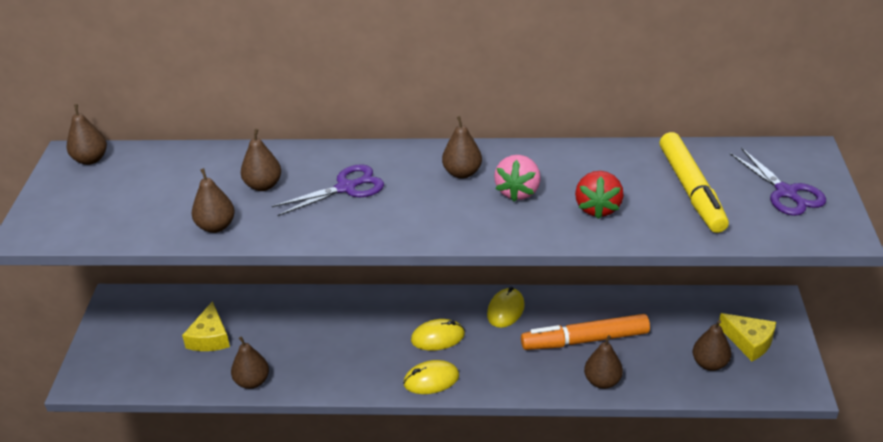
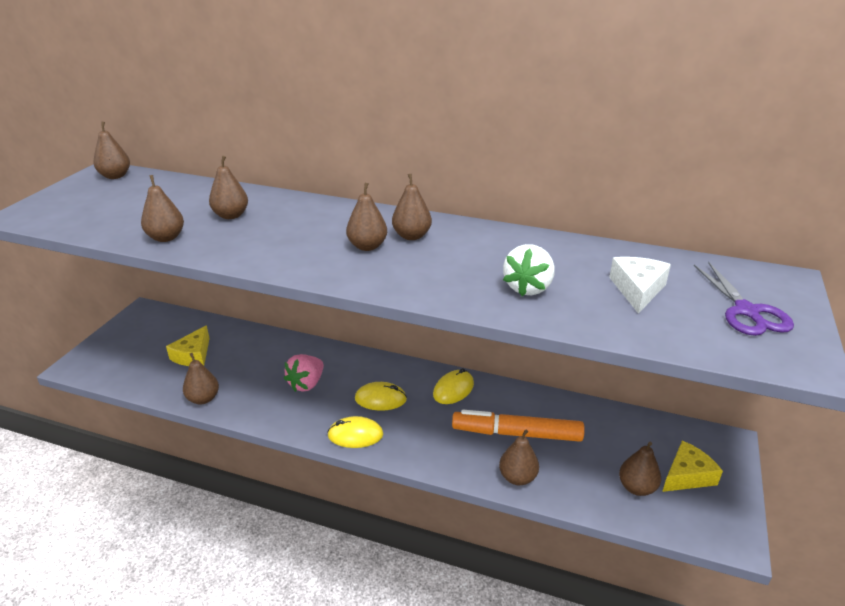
camera: 15 degrees right, 5 degrees down
(346, 188) = (299, 229): purple scissors -> none
(427, 194) = (367, 246): none -> brown pear
(518, 192) = (455, 260): pink strawberry -> pink strawberry (306, 384)
(598, 208) = (528, 288): red strawberry -> white strawberry
(691, 190) = (637, 290): yellow marker -> white cheese
(749, 341) = (687, 475): yellow cheese -> yellow cheese turned 90 degrees counterclockwise

